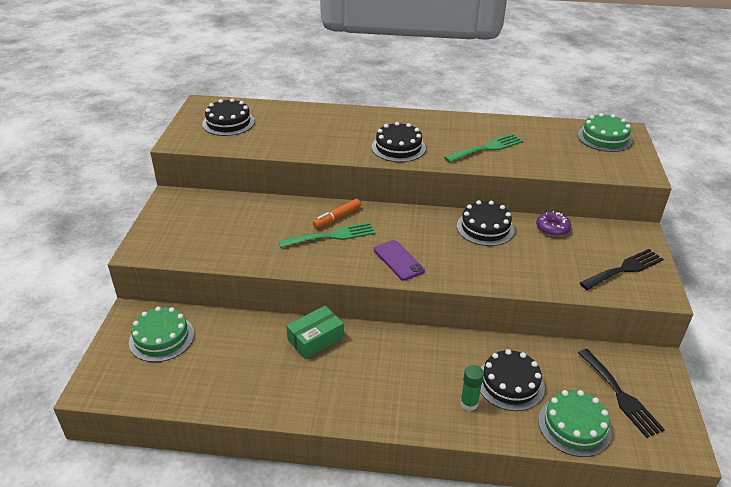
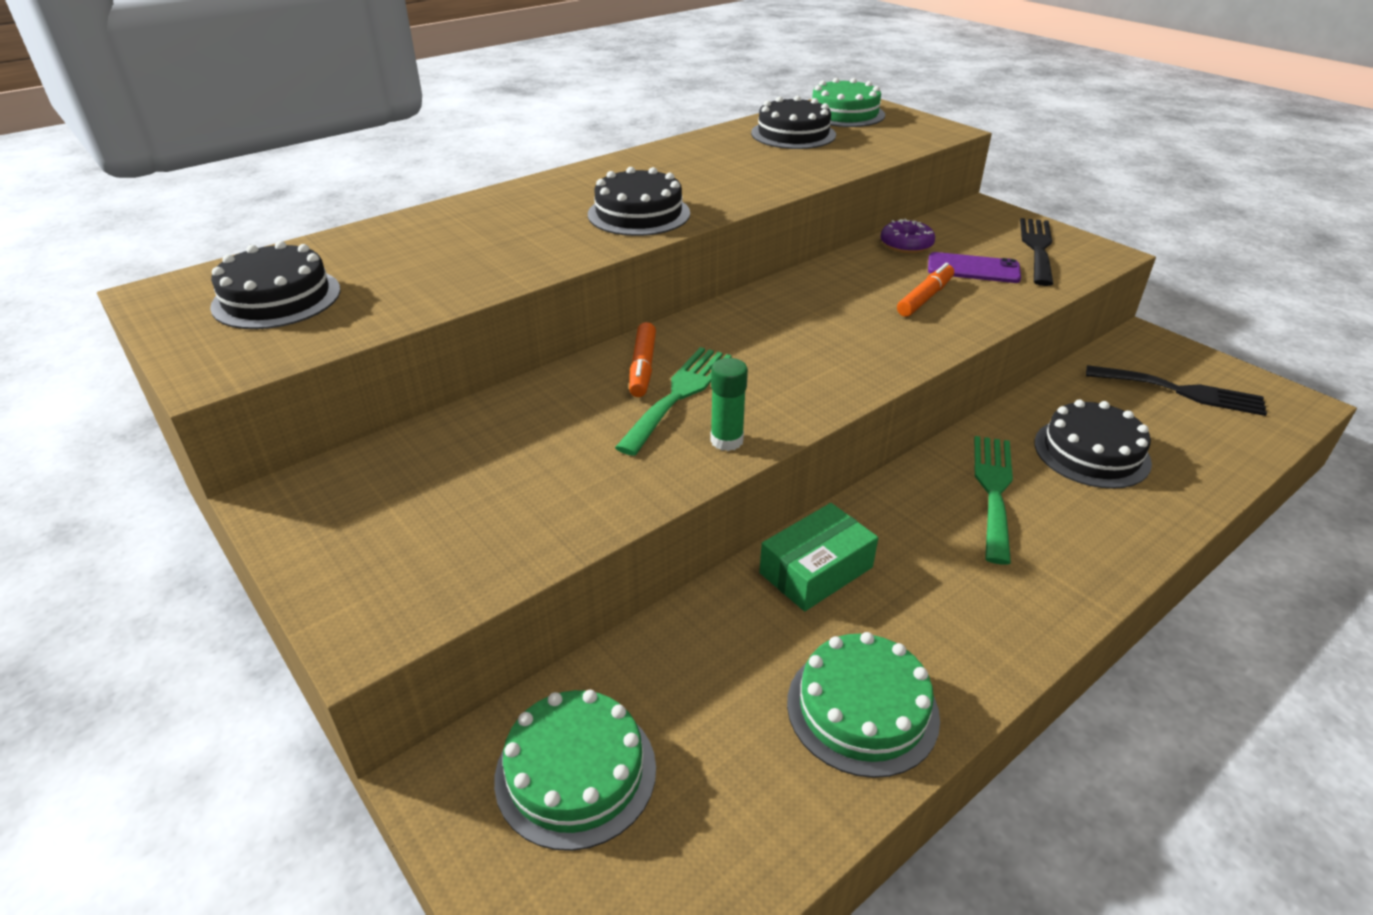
camera: 45 degrees left, 0 degrees up
(315, 338) = (816, 570): green box -> green box turned 45 degrees clockwise
(398, 260) = (819, 372): purple phone -> purple phone (973, 269)
(469, 403) = (1100, 506): green glue stick -> green glue stick (726, 440)
(485, 228) = (842, 280): black cake -> black cake (793, 134)
(487, 148) = (748, 170): green fork -> green fork (993, 490)
(508, 258) = (925, 298): none -> orange marker
(574, 426) = (1208, 450): green cake -> green cake (862, 709)

